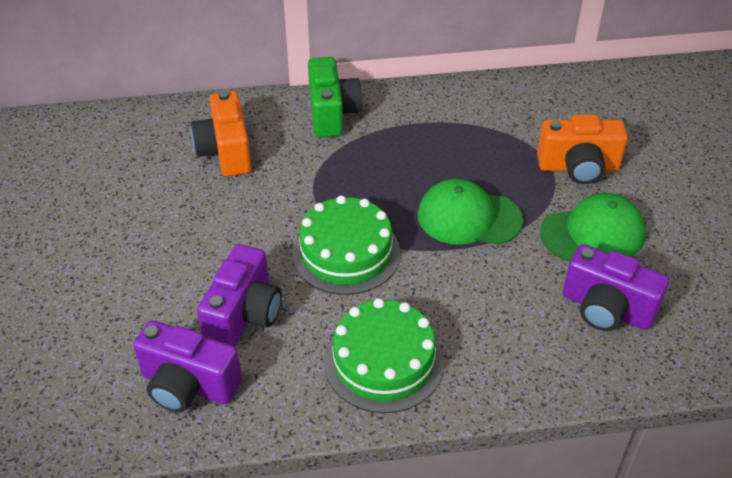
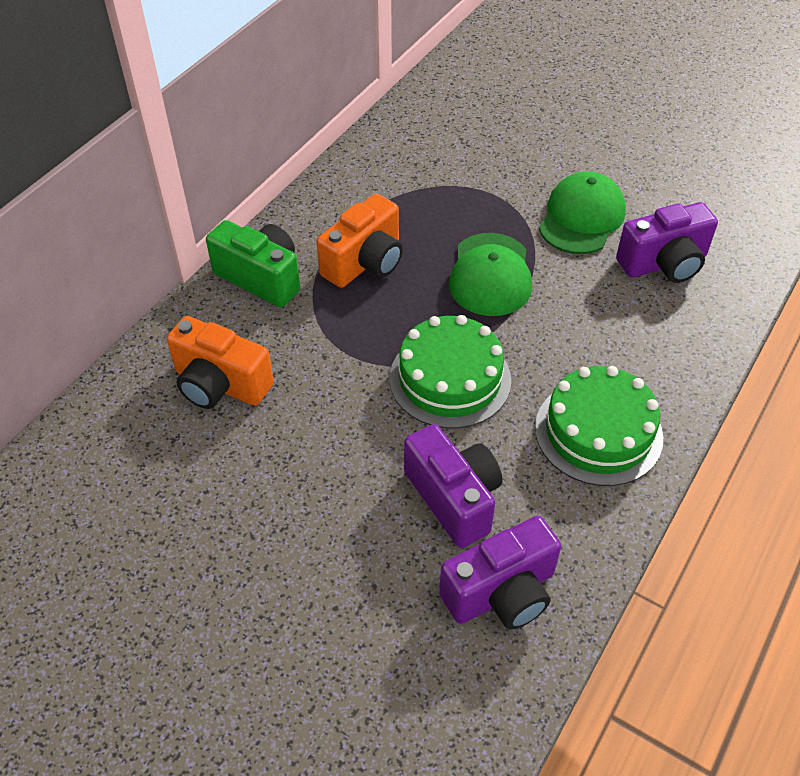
camera: 50 degrees left, 5 degrees up
(468, 217) = (490, 275): green cap -> green cap turned 45 degrees counterclockwise
(578, 167) = (503, 177): orange camera -> orange camera (365, 262)

